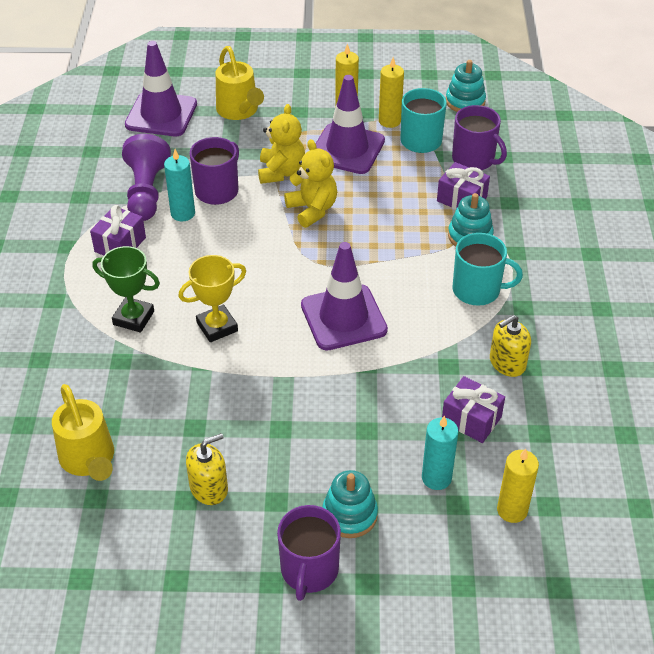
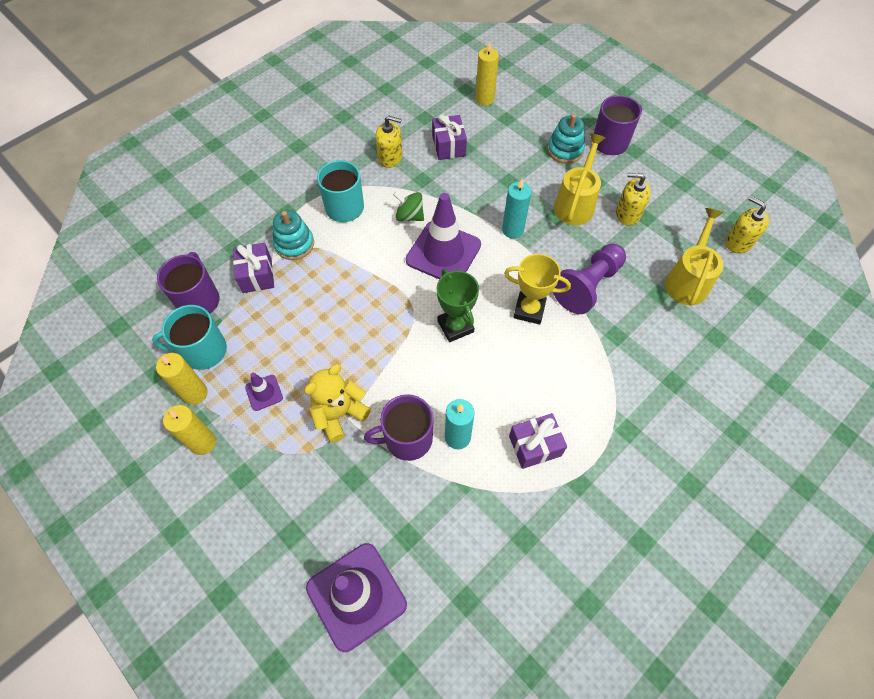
camera: 135 degrees left, 15 degrees up
(60, 547) = (738, 242): none -> yellow soap dispenser
(133, 318) = (580, 363): green trophy -> green trophy (455, 326)
(146, 192) = (464, 491): purple pawn -> purple pawn (587, 286)
(239, 111) = (287, 528): yellow watering can -> yellow watering can (575, 203)
(312, 209) = (361, 354): yellow teddy bear -> none
(347, 149) = (264, 392): purple traffic cone -> purple traffic cone, size x0.46
(413, 325) = (409, 216): none -> green spinning top
(436, 478) = (502, 135): turquoise candle -> turquoise candle (512, 230)
(465, 101) = (117, 361): turquoise stacking toy -> none

